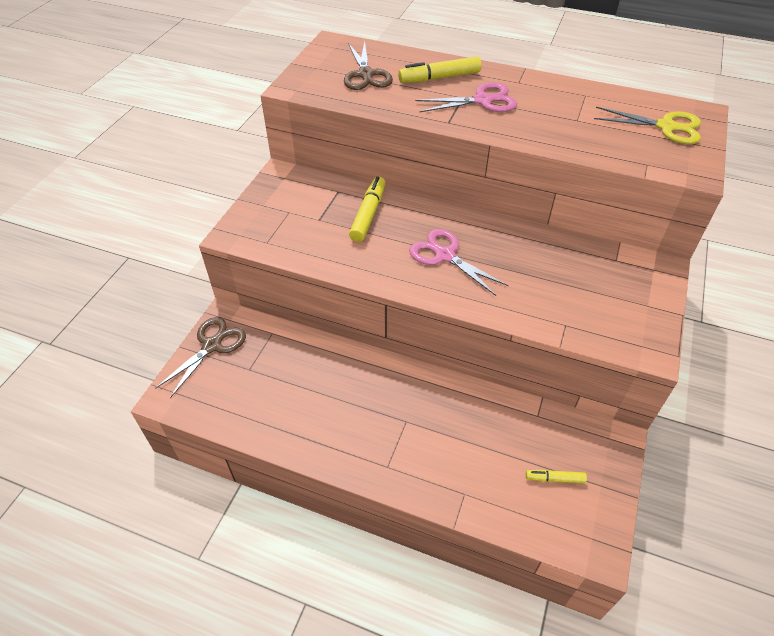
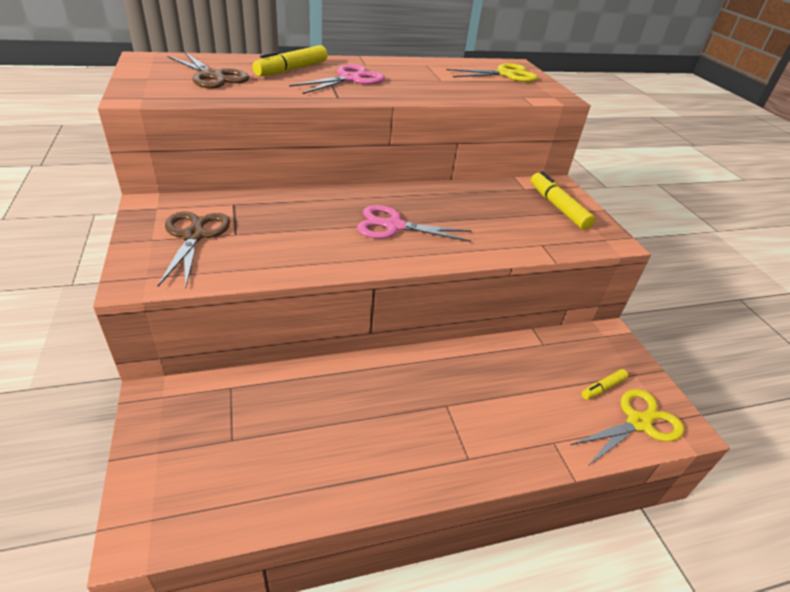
camera: 40 degrees left, 10 degrees down
(212, 345) = (159, 437): brown scissors -> brown scissors (194, 236)
(368, 214) = (286, 214): yellow marker -> yellow marker (558, 207)
(556, 522) = (638, 422): none -> yellow scissors

